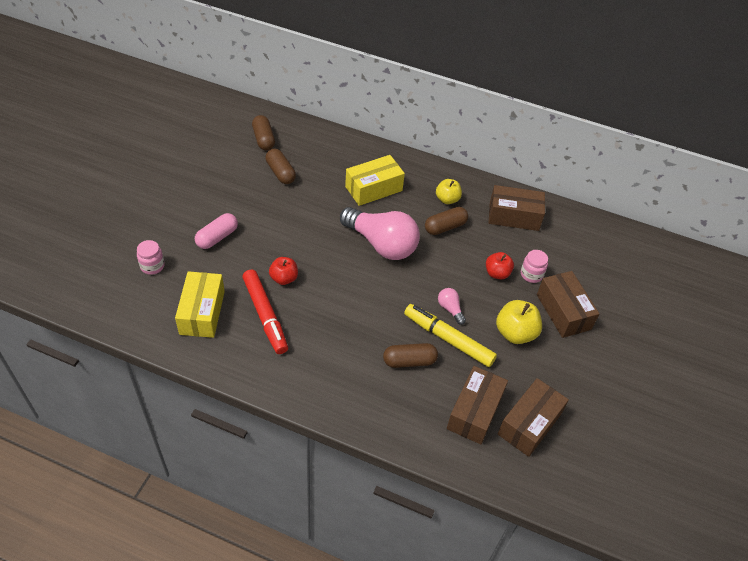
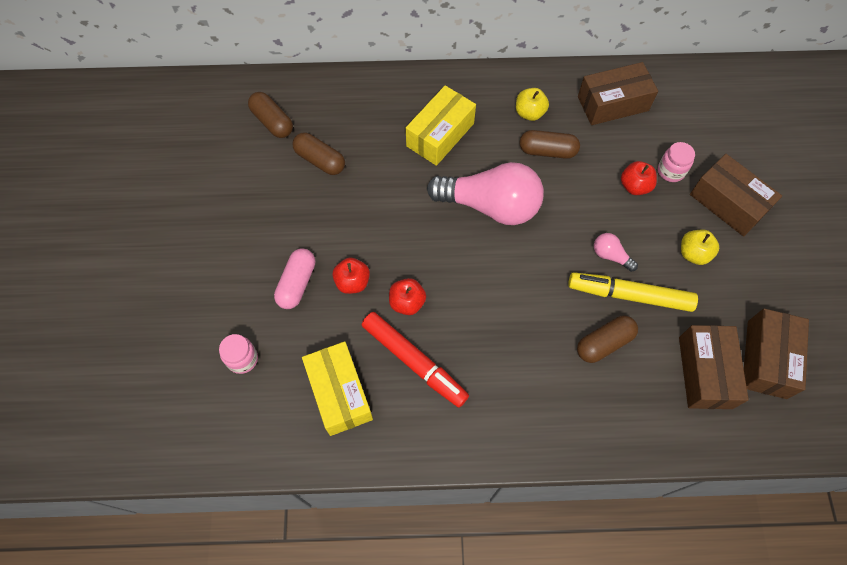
camera: 20 degrees left, 15 degrees up
(255, 251) = (352, 282): none -> red apple
(445, 227) = (547, 151): brown capsule -> brown capsule turned 60 degrees clockwise
(515, 333) = (693, 253): yellow apple -> yellow apple, size x0.67

